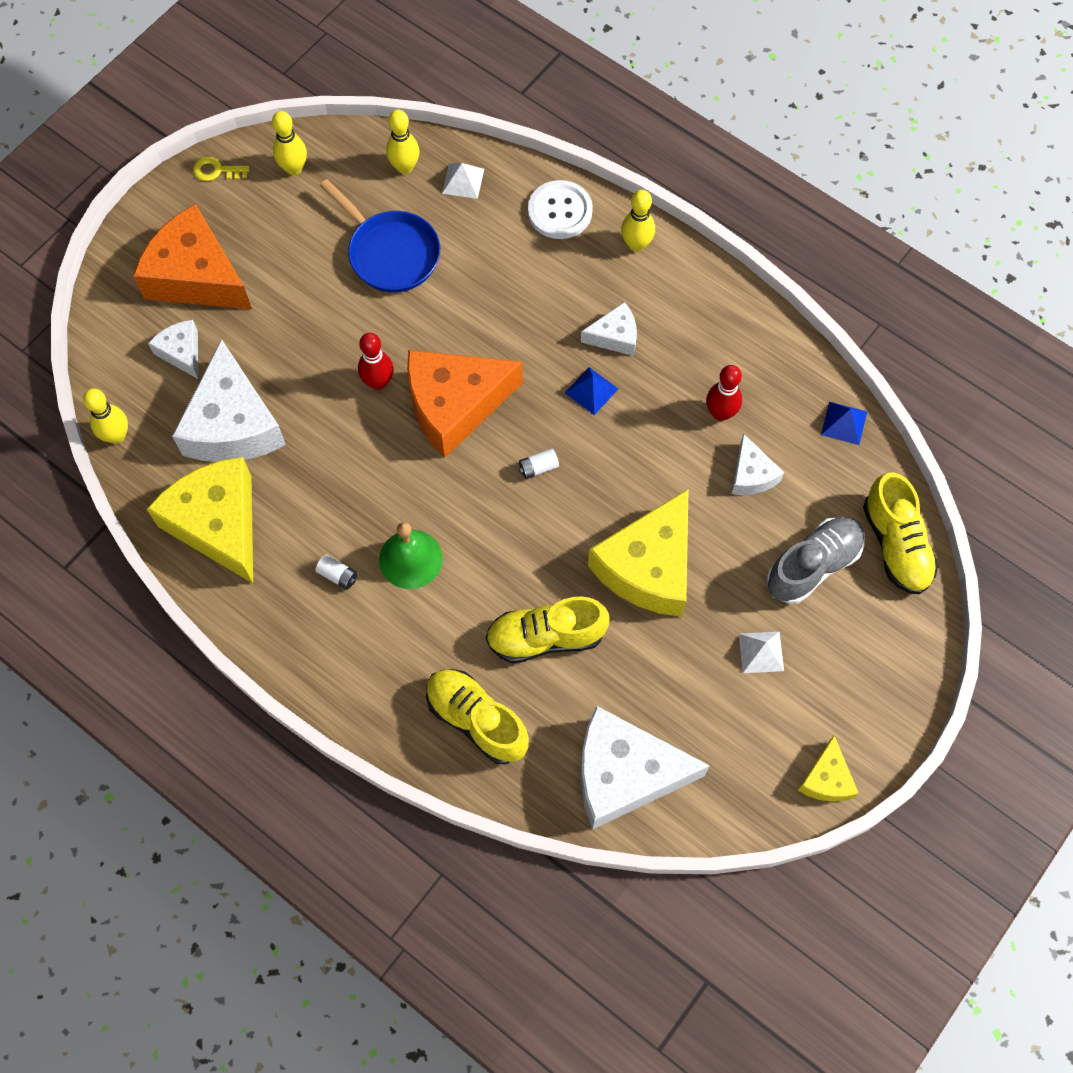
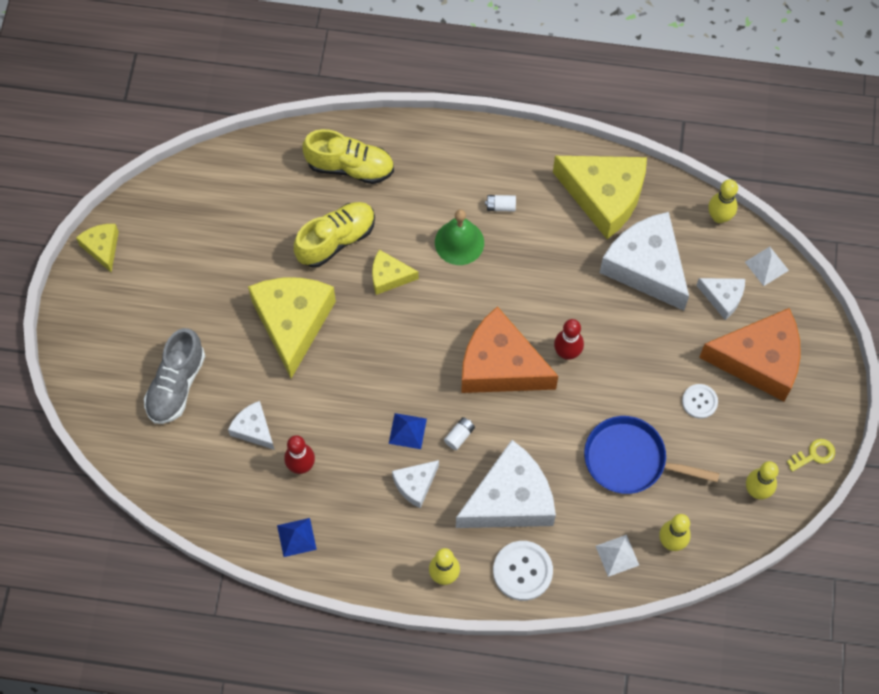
camera: 150 degrees right, 0 degrees up
(284, 269) = (699, 401): none -> white button
(455, 405) = (500, 365): orange cheese -> orange cheese turned 105 degrees counterclockwise
(512, 562) = (389, 276): none -> yellow cheese
(538, 467) = (411, 351): white battery -> white battery (459, 436)
(624, 773) = (236, 184): white cheese -> white cheese (510, 499)
(761, 652) = (185, 306): white pyramid -> white pyramid (766, 266)
(844, 423) = (203, 508): blue pyramid -> blue pyramid (296, 537)
(895, 545) = (123, 432): yellow shoe -> none

